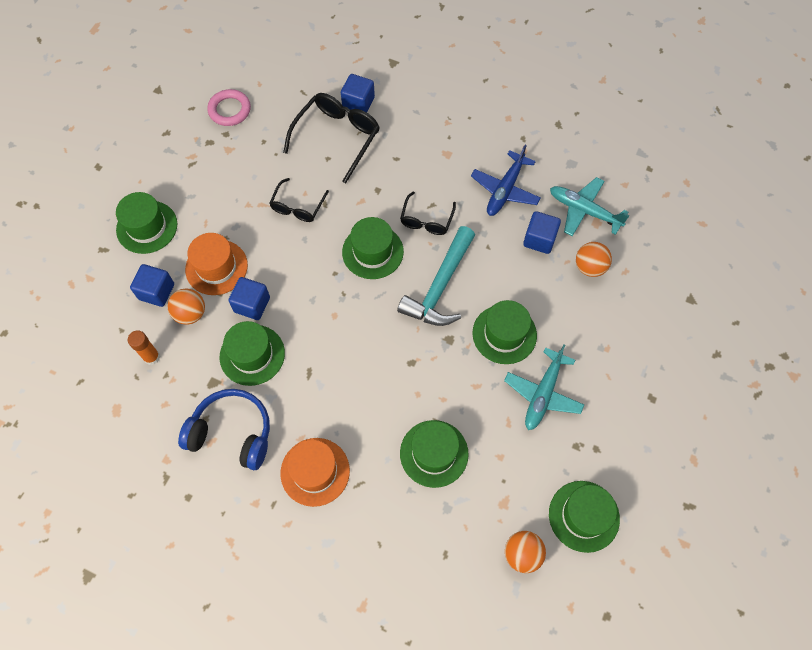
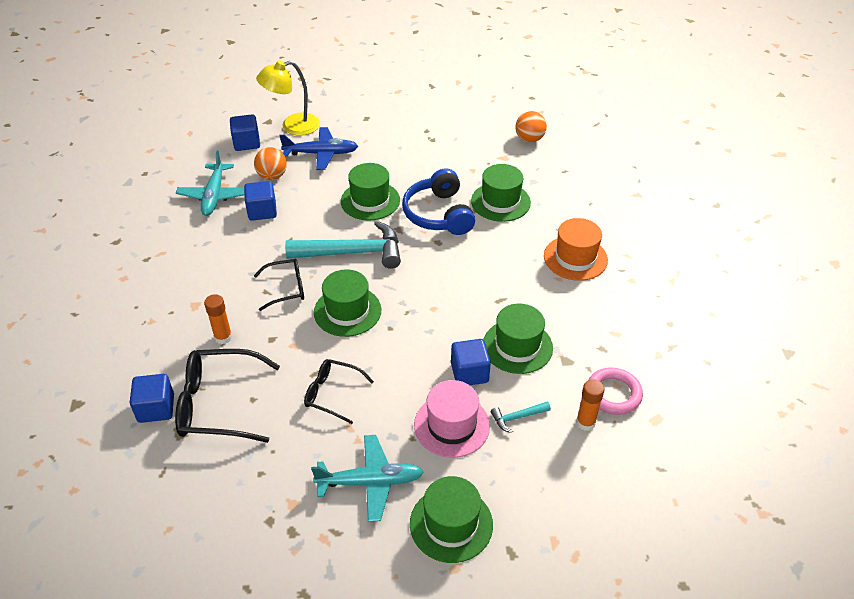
camera: 120 degrees left, 20 degrees down
(156, 292) = (518, 462): blue cube -> blue cube (247, 143)
(190, 313) = (517, 417): orange ball -> turquoise hammer
(216, 267) = (451, 425): orange hat -> pink hat
(229, 110) = (229, 538): pink ring -> pink ring (613, 394)
(232, 433) = (595, 323): blue headphones -> blue headphones (439, 214)
(297, 206) = (332, 394): black glasses -> black glasses turned 150 degrees counterclockwise
(400, 160) = (223, 337): none -> orange glue stick
(505, 189) = (218, 249): blue plane -> blue plane (321, 154)
(543, 393) = (405, 166): turquoise plane -> turquoise plane (370, 482)
(584, 516) = (478, 122): green hat -> none
(670, 318) = (292, 126): none -> yellow lamp

